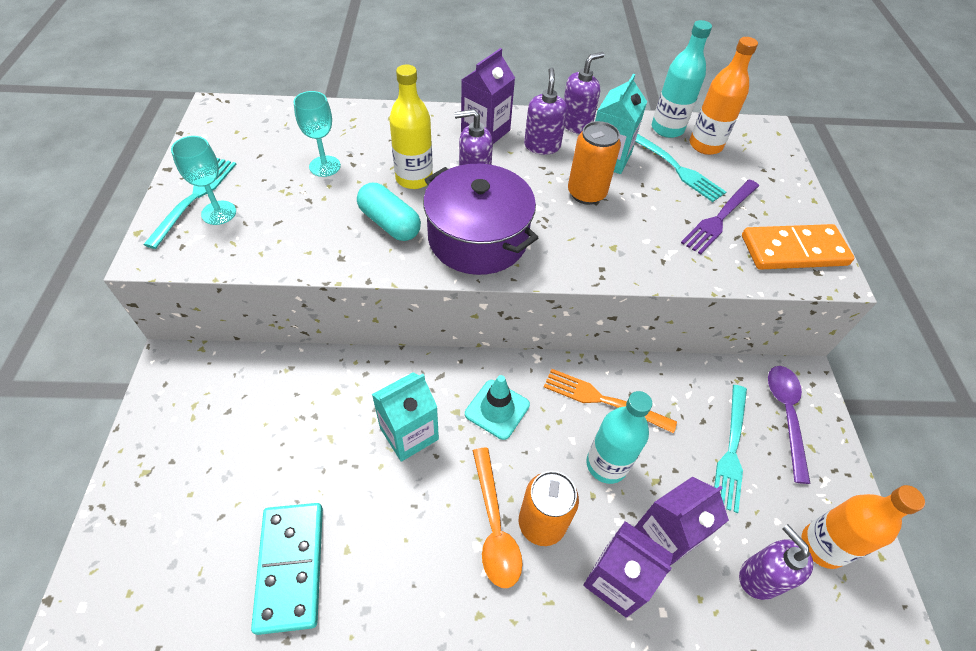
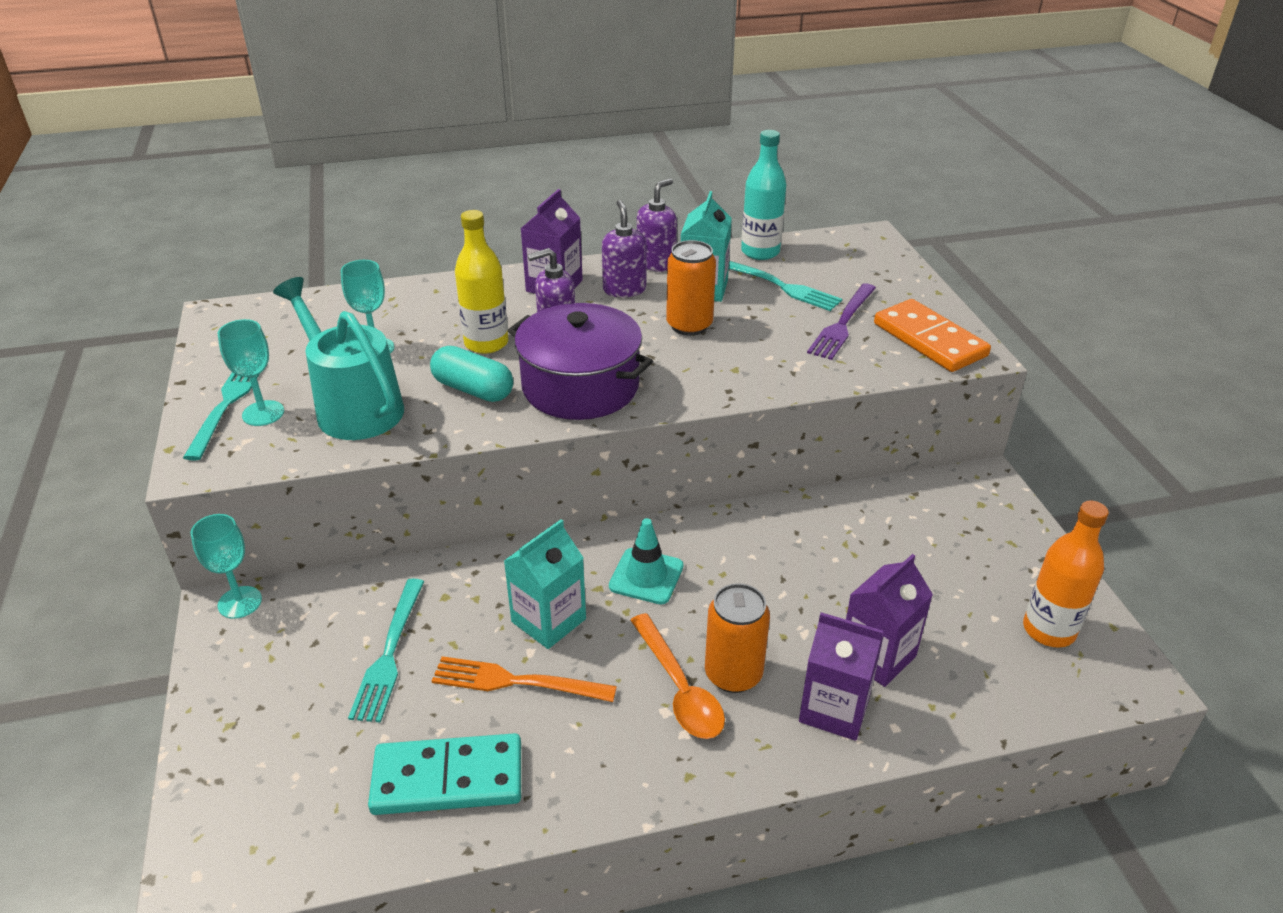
camera: 10 degrees left, 15 degrees down
(184, 360) = (240, 602): none -> turquoise goblet
(290, 221) = (353, 407): none -> turquoise watering can
(290, 567) = (448, 779): turquoise domino -> turquoise domino turned 75 degrees counterclockwise
(602, 400) = (766, 543): orange fork -> orange fork (515, 681)
(606, 464) = (790, 603): turquoise bottle -> none
(705, 145) = (807, 261): orange bottle -> none
(731, 451) = (925, 563): turquoise fork -> turquoise fork (389, 655)
(759, 577) = (990, 672): purple soap dispenser -> none
(786, 415) = (975, 518): purple spoon -> none
(794, 251) = (929, 340): orange domino -> orange domino turned 75 degrees clockwise

